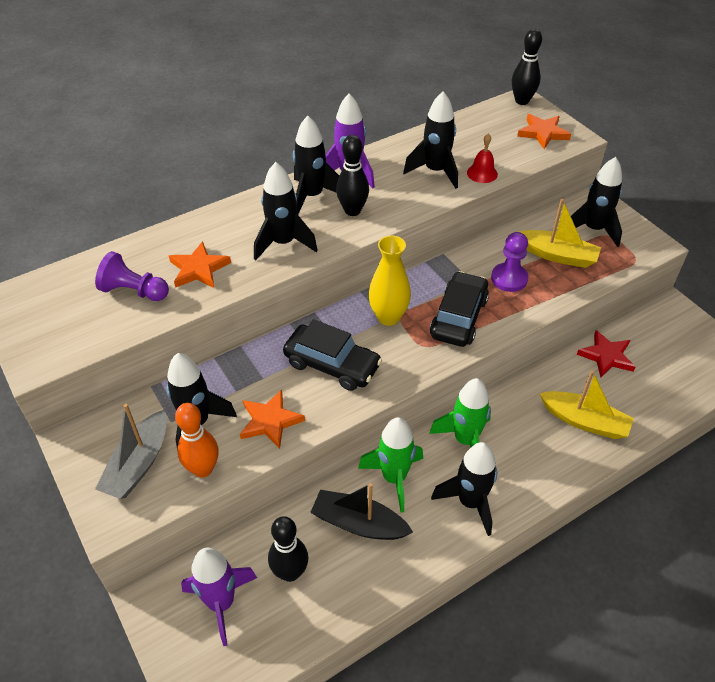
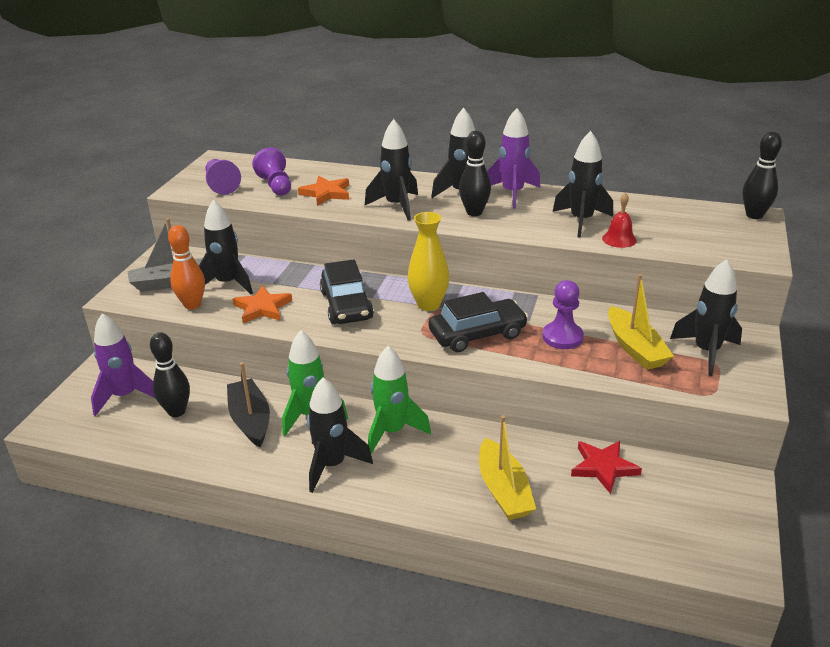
camera: 50 degrees right, 15 degrees down
(75, 327) = (221, 185): none -> purple pawn
(543, 133) = (731, 242): orange star -> none

